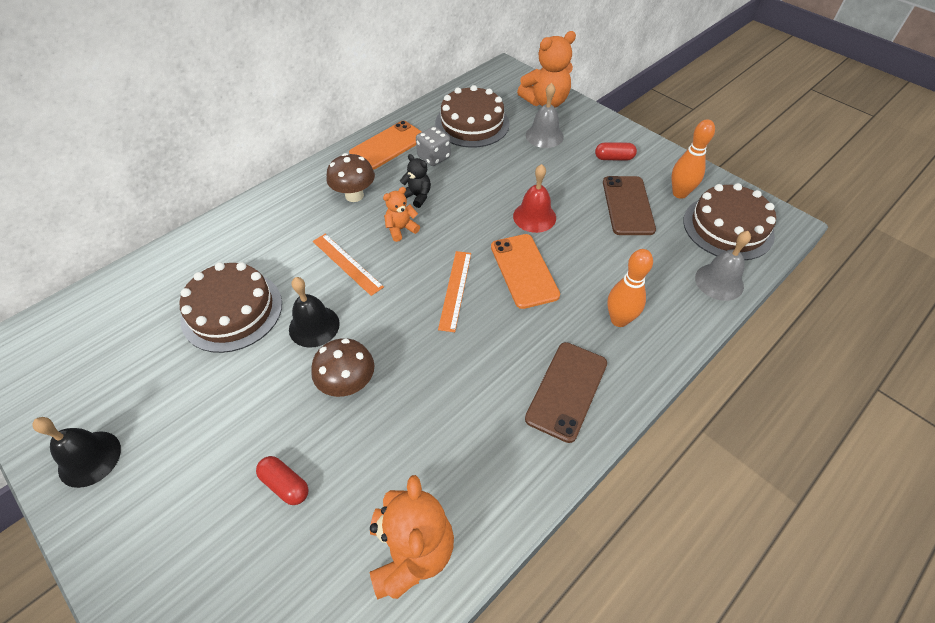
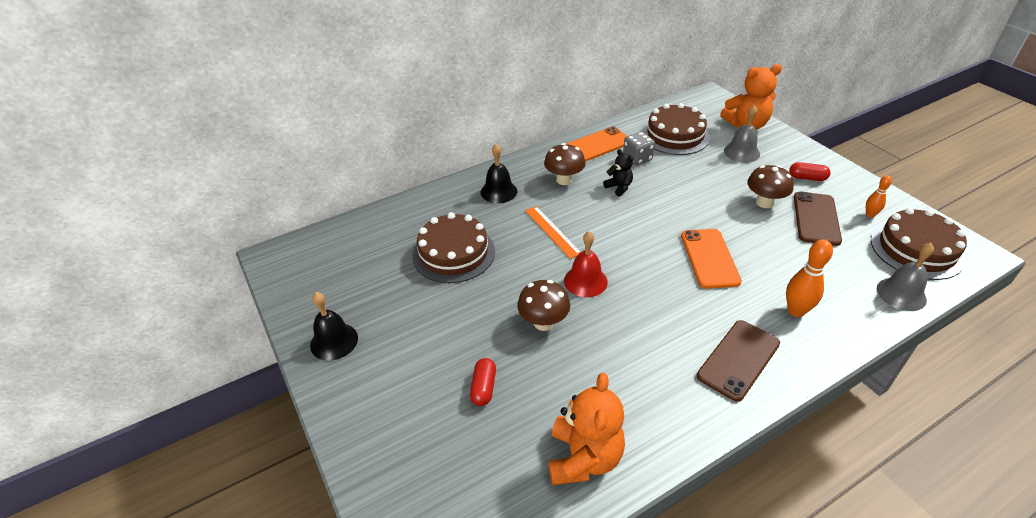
camera: 15 degrees right, 10 degrees down
(285, 484) = (483, 388): red capsule -> red capsule turned 45 degrees clockwise
(314, 326) = (519, 274): black bell -> black bell (498, 191)
(401, 229) = (602, 211): orange teddy bear -> none
(455, 290) = (645, 264): orange ruler -> none
(534, 217) = (724, 216): red bell -> red bell (585, 281)
(574, 194) = (764, 202): none -> brown mushroom
(679, 193) = (870, 215): orange bowling pin -> orange bowling pin, size x0.59

